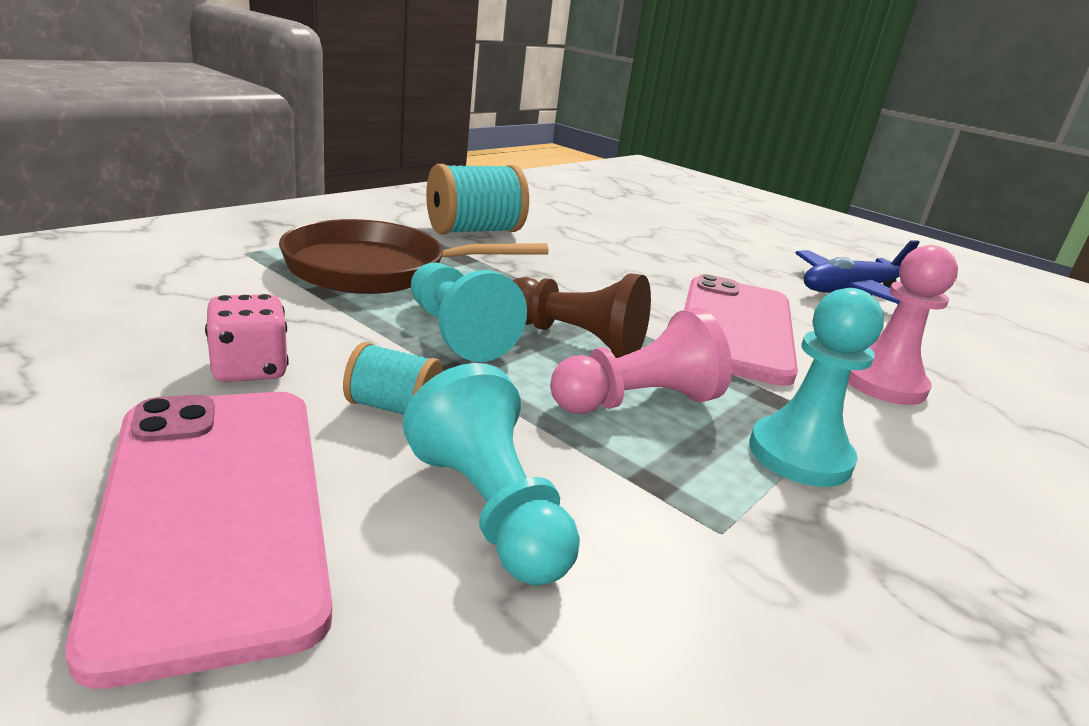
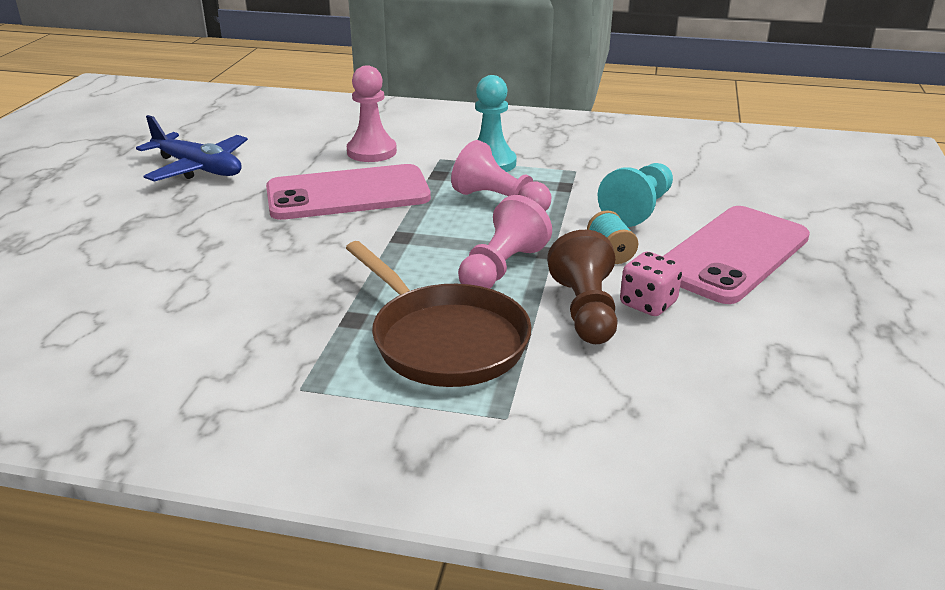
camera: 115 degrees left, 5 degrees up
(456, 332) = (501, 268): turquoise pawn -> pink pawn
(474, 231) = (260, 343): turquoise spool -> none
(575, 339) = (449, 233): brown pawn -> brown pawn (585, 311)

